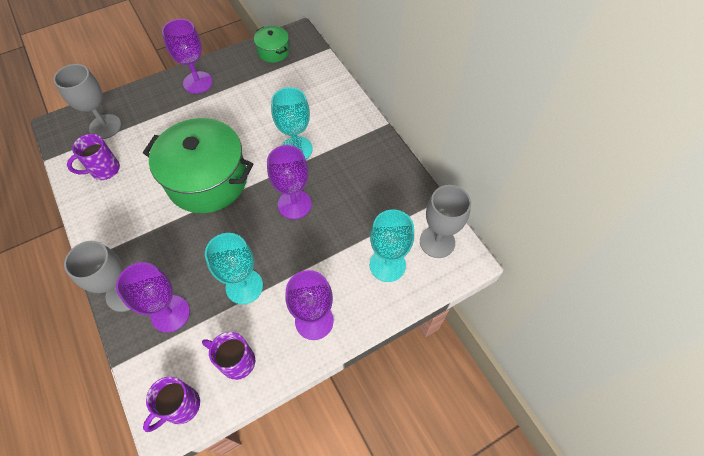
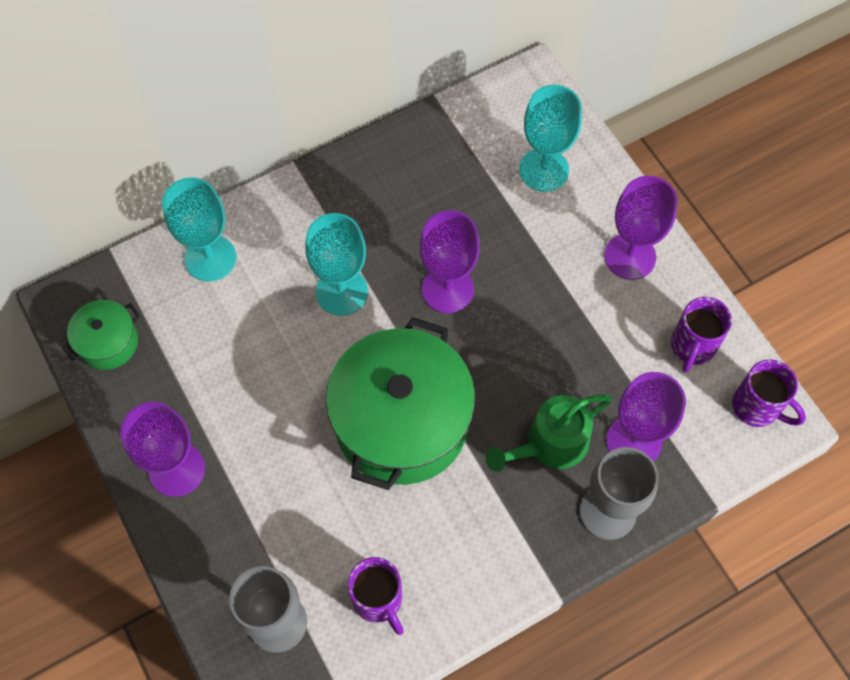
camera: 90 degrees left, 5 degrees up
(178, 260) = (550, 444): none -> green watering can
(244, 286) = (586, 347): turquoise goblet -> turquoise goblet (210, 258)
(437, 242) = (506, 110): grey goblet -> none

